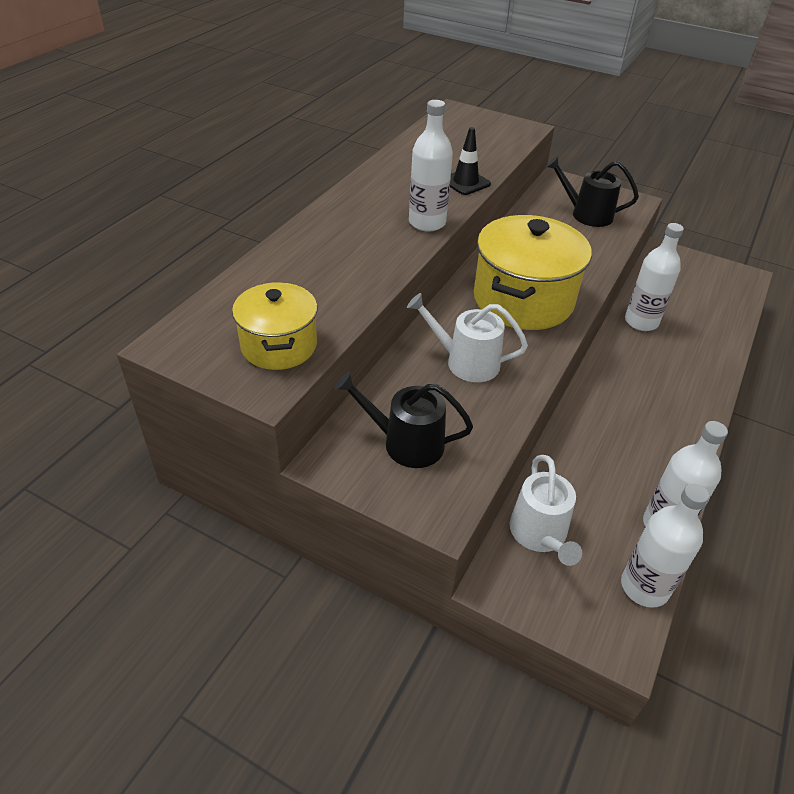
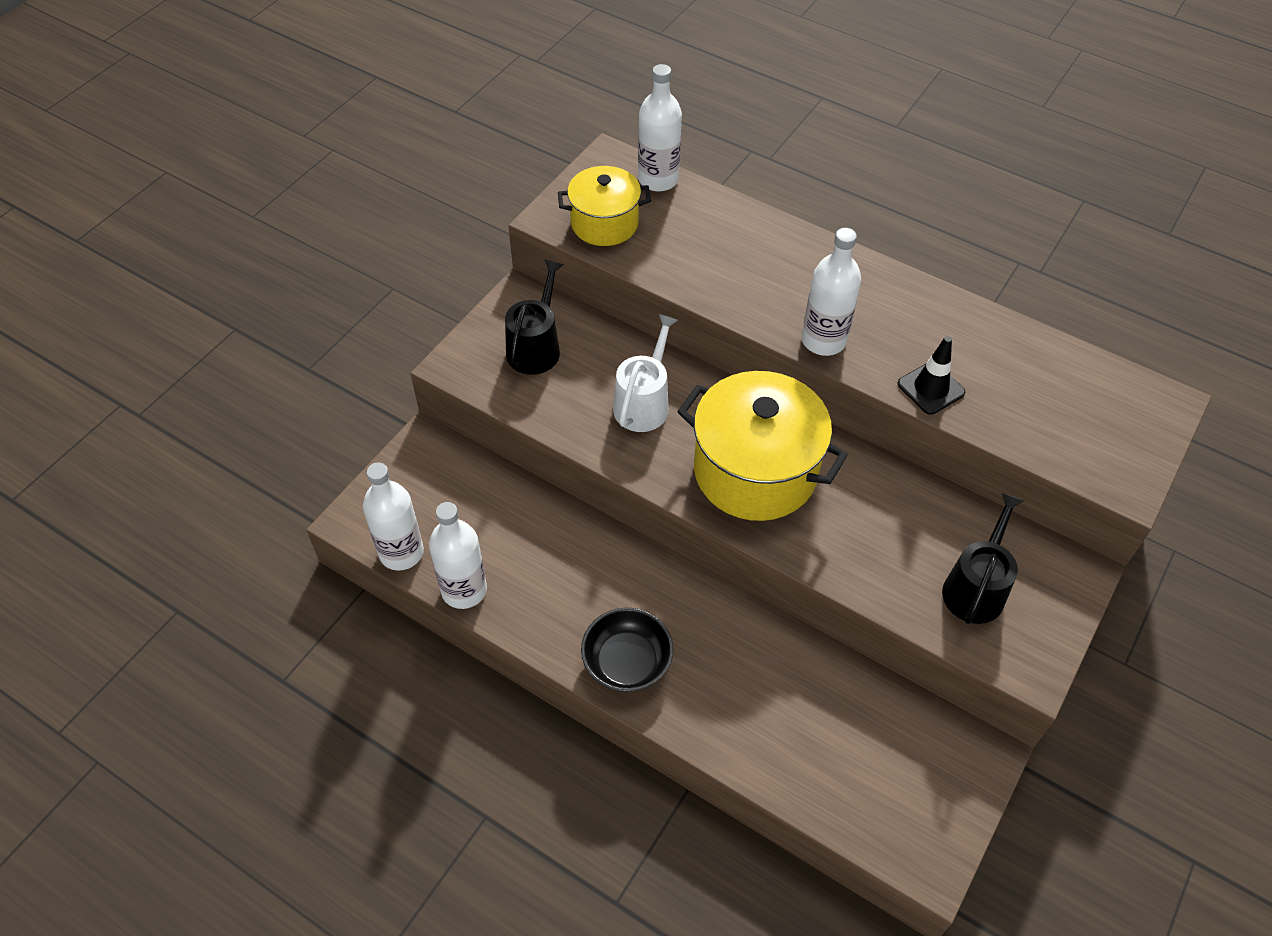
camera: 95 degrees right, 10 degrees up
(540, 534) = (469, 482): white watering can -> none
(641, 322) = (796, 664): white bottle -> white bottle (658, 180)
(682, 408) = (627, 661): none -> black bowl

